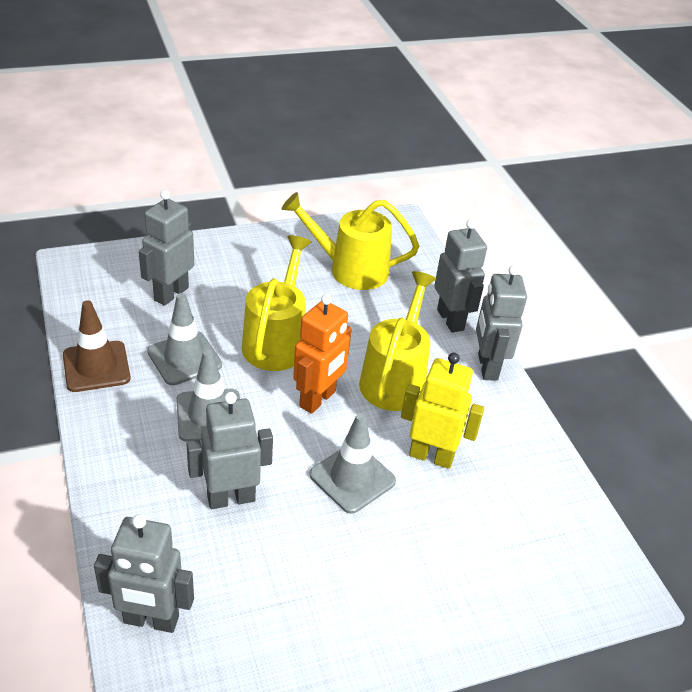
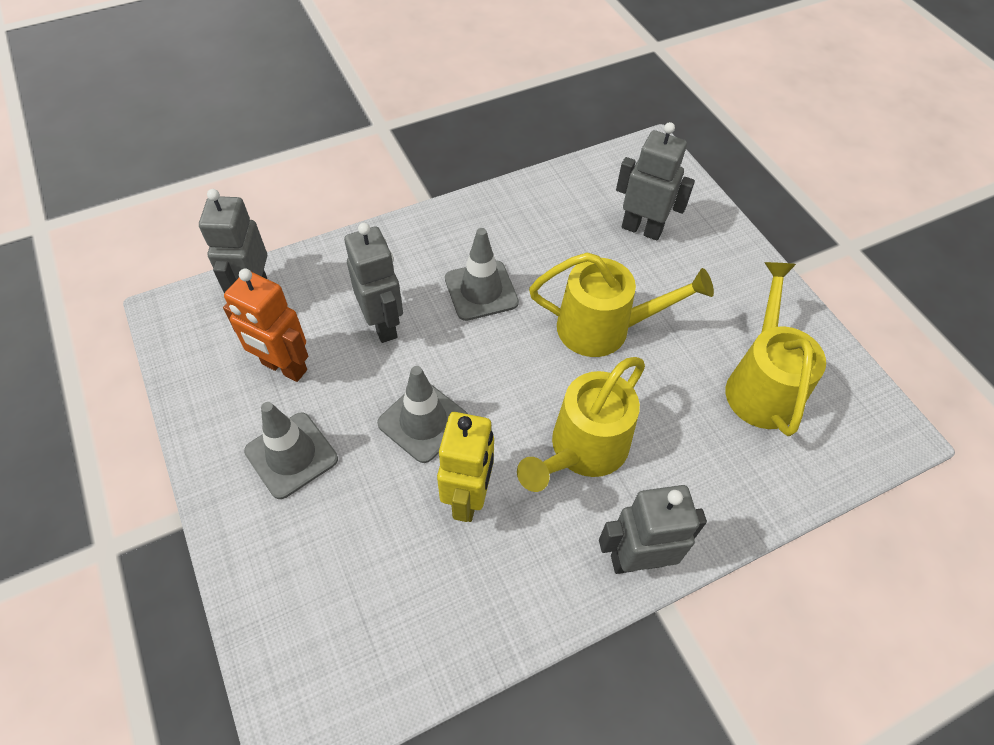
camera: 85 degrees right, 15 degrees up
(96, 366) = (520, 199): brown traffic cone -> none
(184, 358) = (552, 257): grey traffic cone -> grey traffic cone (291, 455)
(318, 399) = (526, 377): orange robot -> orange robot (284, 367)
(395, 378) = (582, 451): yellow watering can -> yellow watering can turned 120 degrees clockwise
(451, 320) = (713, 510): grey robot -> none

